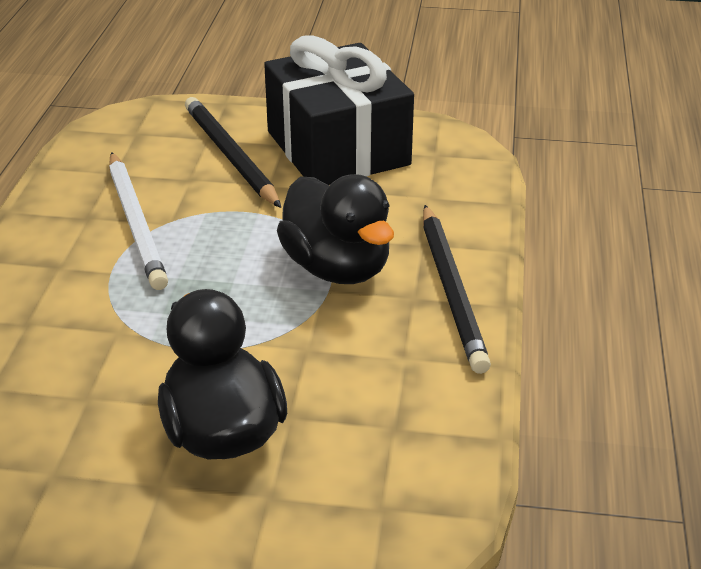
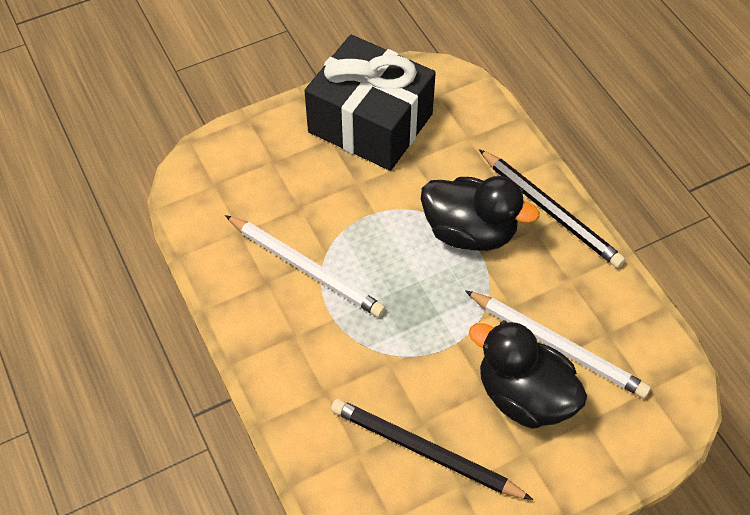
camera: 35 degrees left, 20 degrees up
(230, 156) = (305, 170): black pencil -> black pencil (425, 452)
(317, 407) = (557, 345): none -> white pencil

